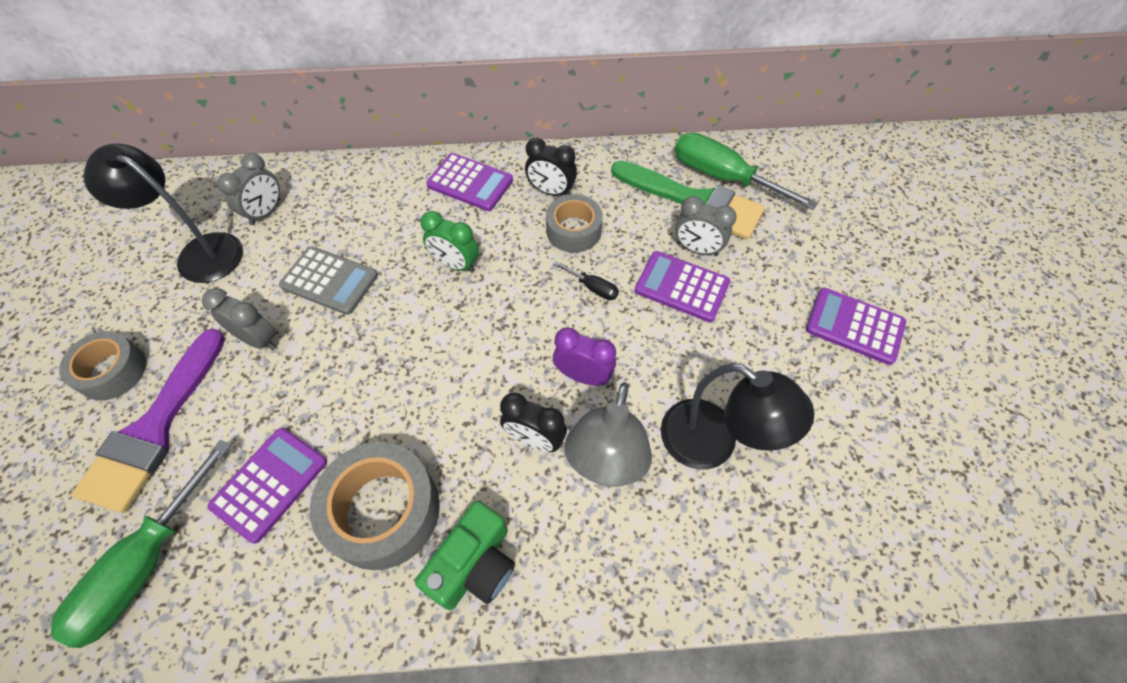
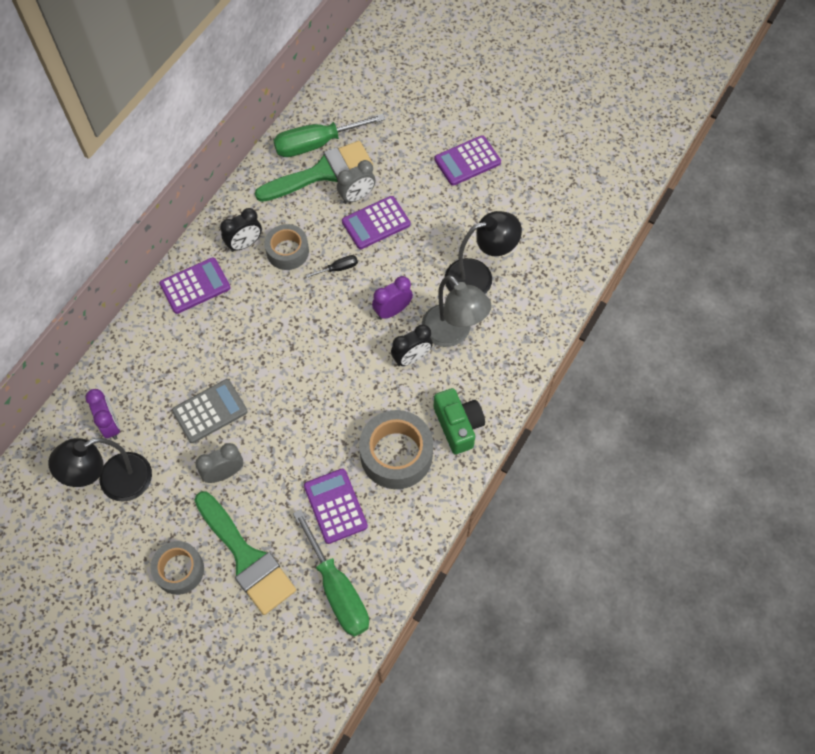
camera: 55 degrees left, 5 degrees up
(154, 428) = (246, 557): purple brush -> green brush
(265, 212) = (110, 425): grey clock -> purple clock
(455, 264) = (258, 332): green clock -> none

